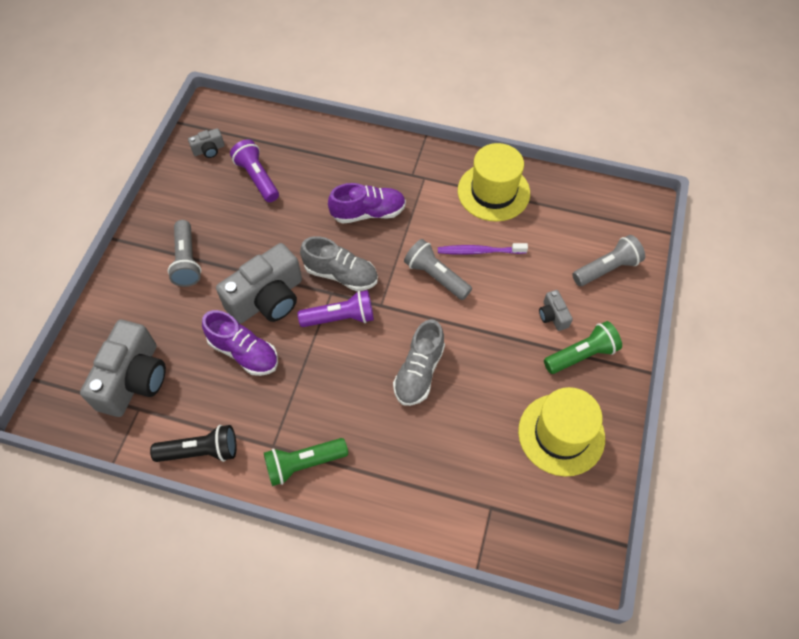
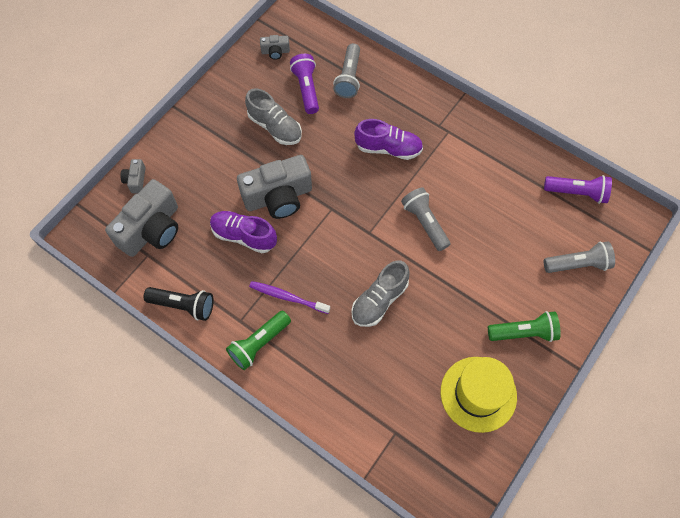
camera: 20 degrees right, 5 degrees up
(187, 261) = (225, 144): grey flashlight -> grey flashlight (348, 78)
(244, 352) = (244, 236): purple shoe -> purple shoe turned 150 degrees clockwise
(303, 464) = (259, 343): green flashlight -> green flashlight turned 45 degrees counterclockwise
(340, 318) = (332, 232): purple flashlight -> purple flashlight (577, 193)
(341, 274) = (345, 195): grey shoe -> grey shoe (275, 127)
(479, 251) = (471, 212): purple toothbrush -> purple toothbrush (287, 297)
(493, 192) = (504, 163): yellow hat -> none
(553, 315) = (512, 290): grey camera -> grey camera (136, 180)

